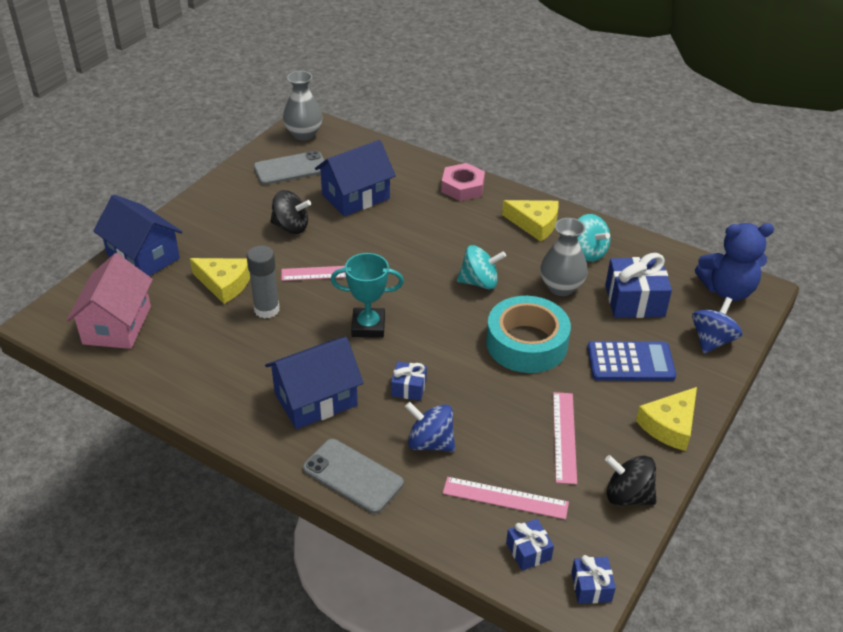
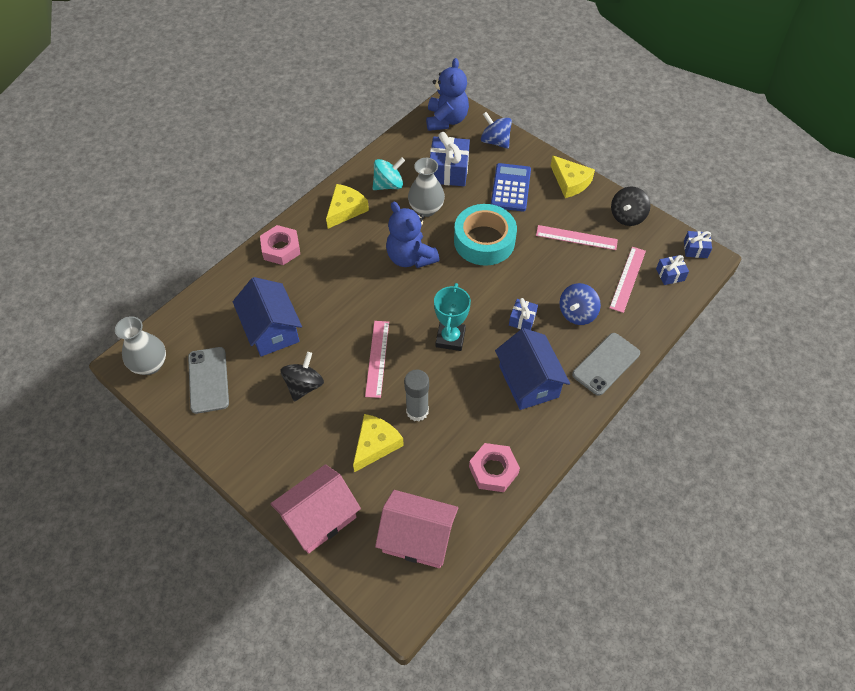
camera: 80 degrees left, 15 degrees up
(143, 257) = (319, 517): blue house -> pink house
(194, 377) = (493, 470): none -> pink nut
(479, 282) = (410, 257): turquoise spinning top -> blue teddy bear

